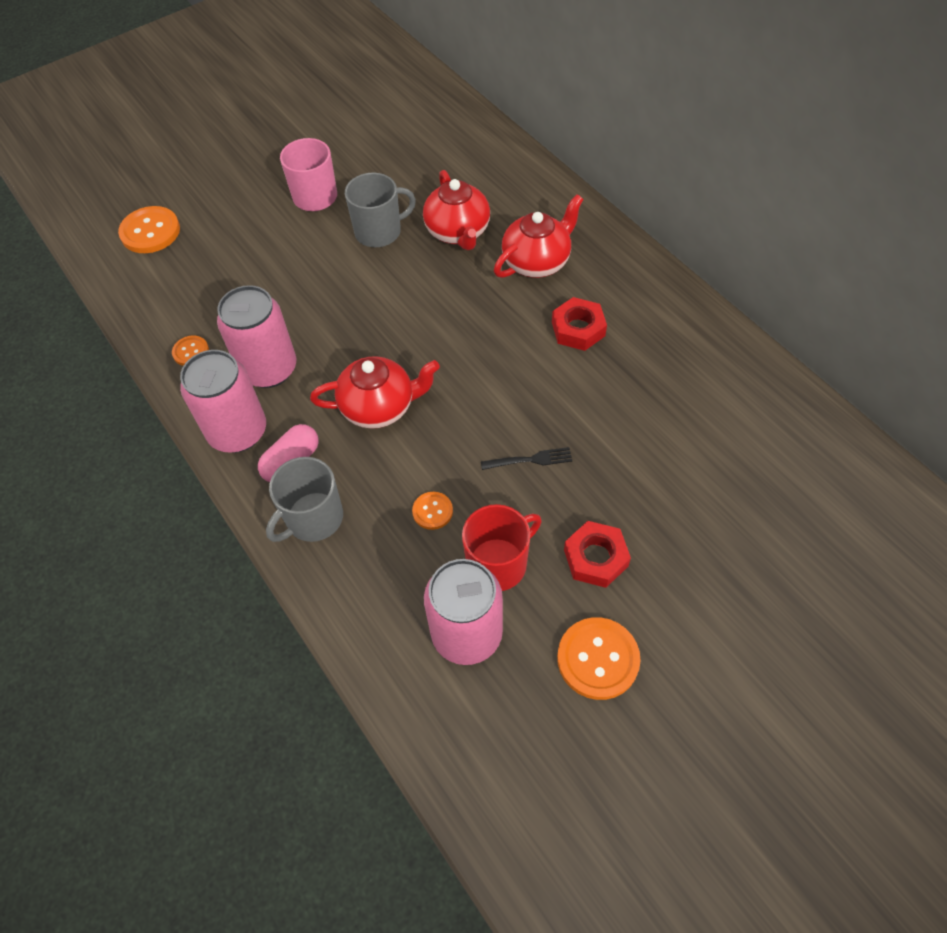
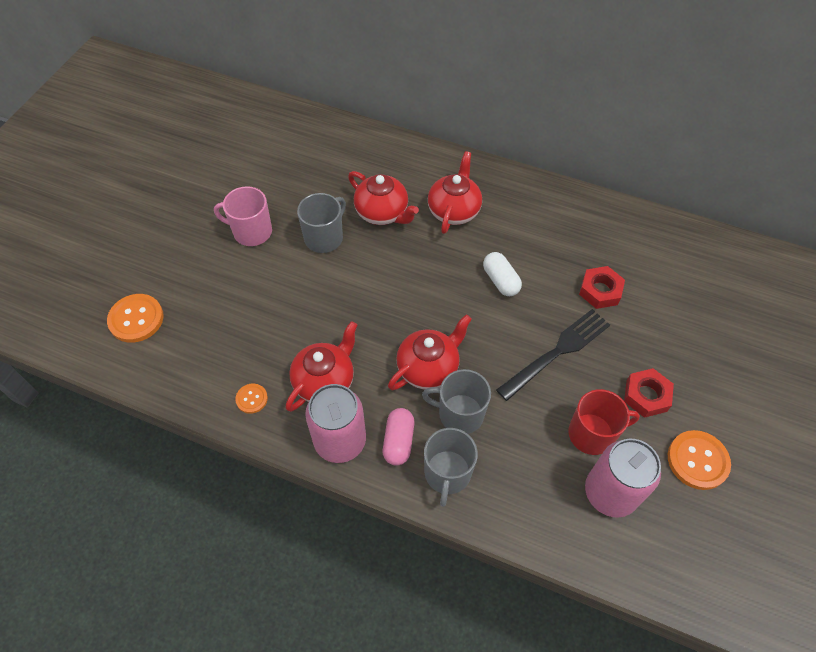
camera: 35 degrees left, 0 degrees up
(269, 369) = (325, 381): pink can -> red teapot
(373, 468) = (460, 414): none -> grey mug
(432, 511) = (523, 422): orange button -> none
(498, 563) = (592, 434): red mug -> red mug turned 60 degrees clockwise
(529, 356) = (500, 281): none -> white capsule
(530, 460) = (557, 352): black fork -> black fork, size x2.03
(578, 329) = (517, 246): red nut -> red nut (600, 291)

